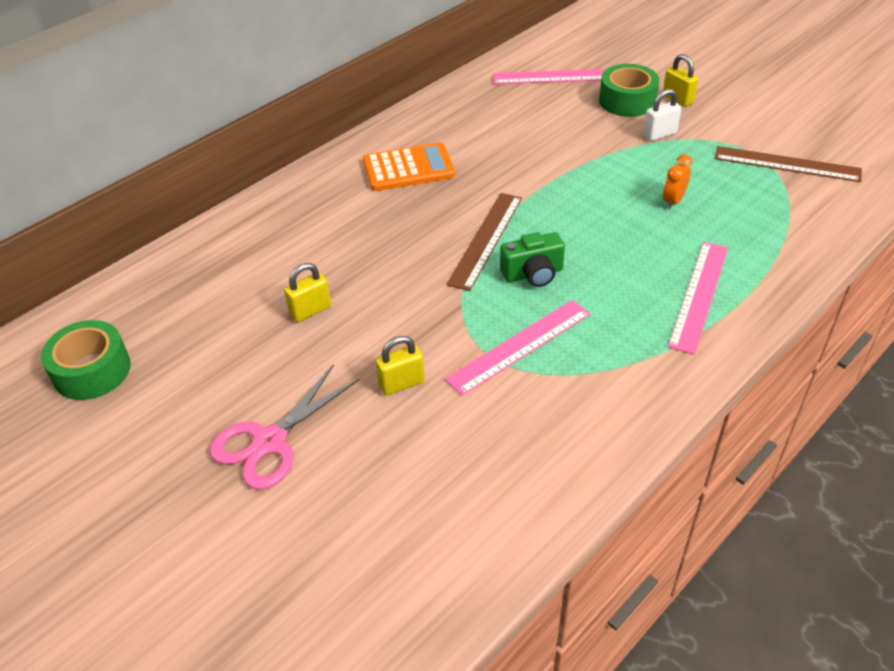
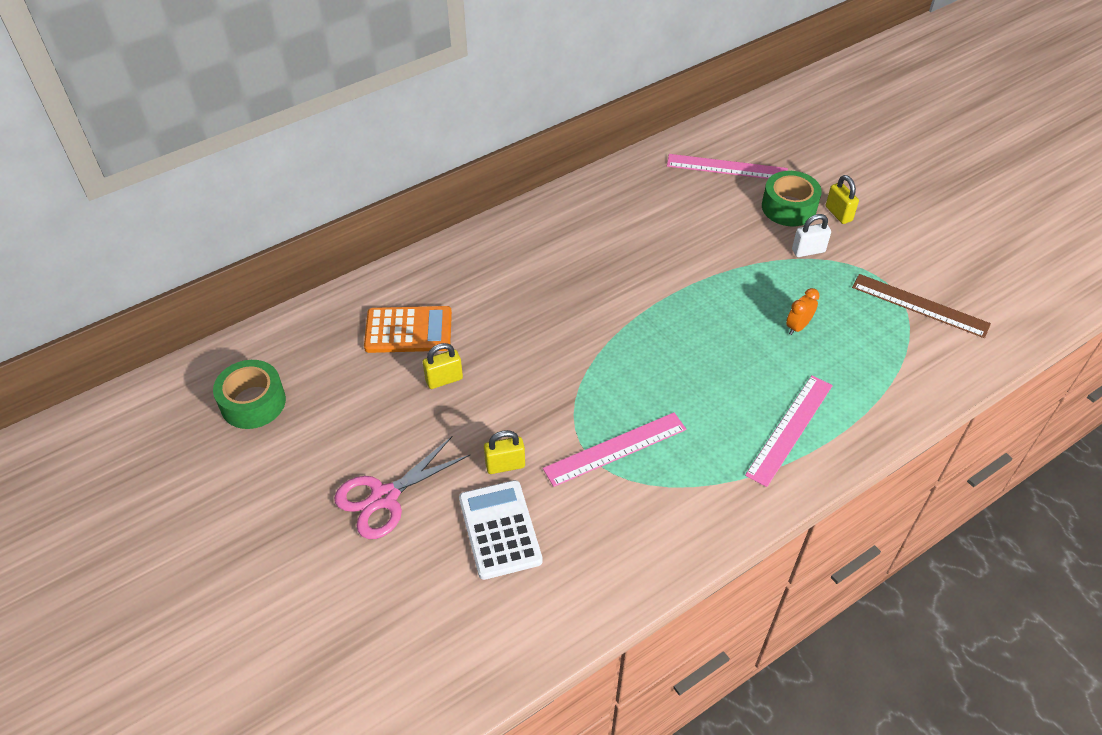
camera: 10 degrees right, 5 degrees up
(408, 168) = (563, 247): orange calculator -> orange calculator (408, 330)
(413, 451) = (500, 529): none -> white calculator
(486, 239) = (614, 336): brown ruler -> none
(533, 274) = (647, 379): green camera -> none

